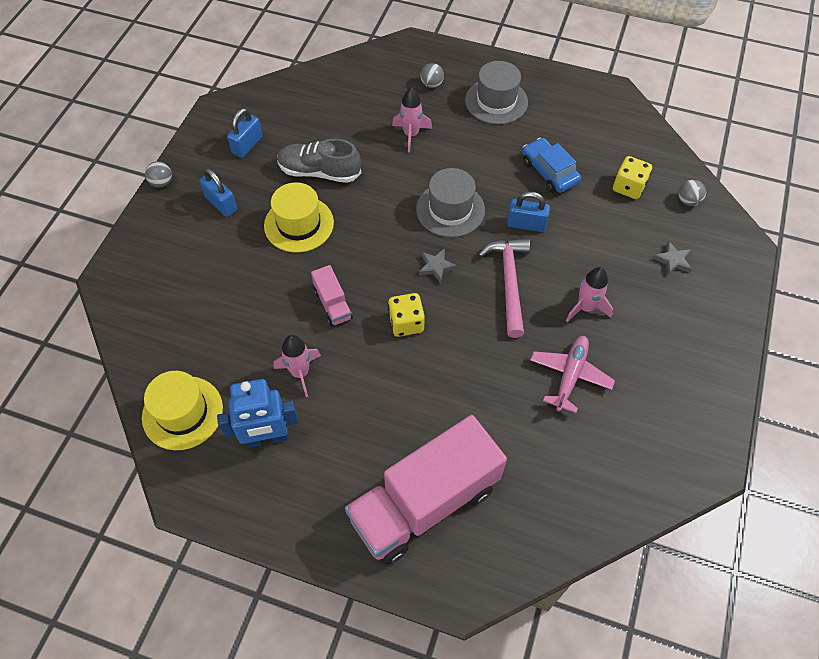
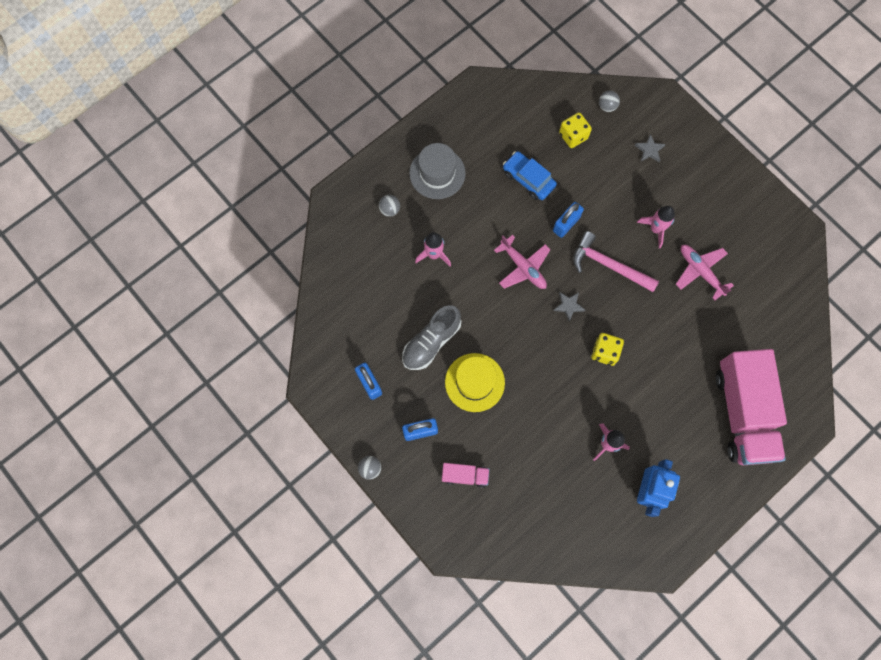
camera: 60 degrees left, 15 degrees up
(182, 412) = (597, 539): yellow hat -> none
(332, 304) = (561, 394): pink truck -> pink truck (465, 475)
(450, 209) = (523, 267): grey hat -> pink plane
(549, 172) = (528, 179): blue car -> blue car turned 45 degrees clockwise

